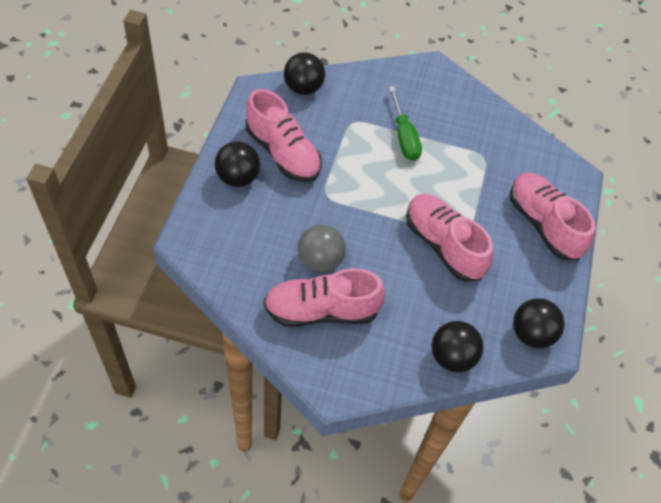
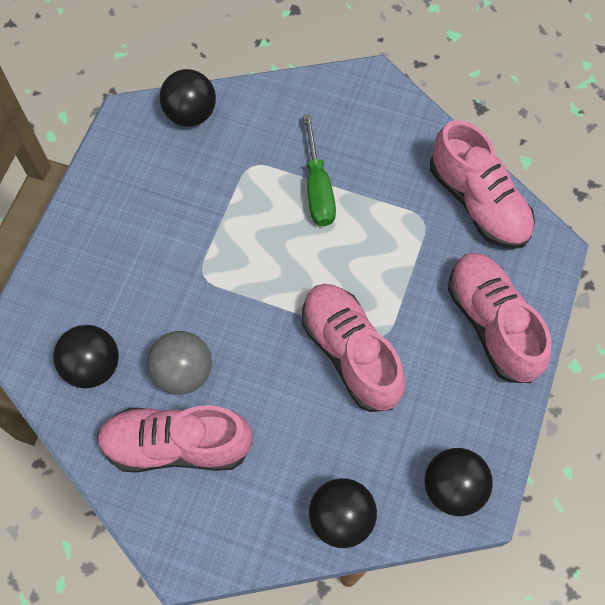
camera: 10 degrees right, 10 degrees up
(238, 178) = (89, 248): black ball -> black ball (93, 366)
(283, 153) = (152, 212): pink shoe -> pink shoe (478, 202)

